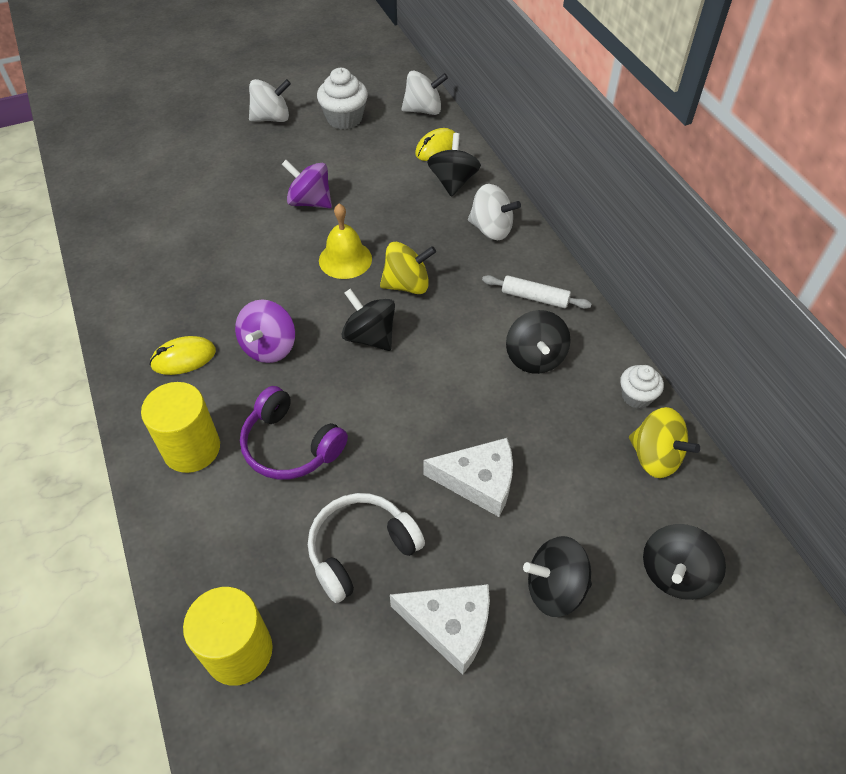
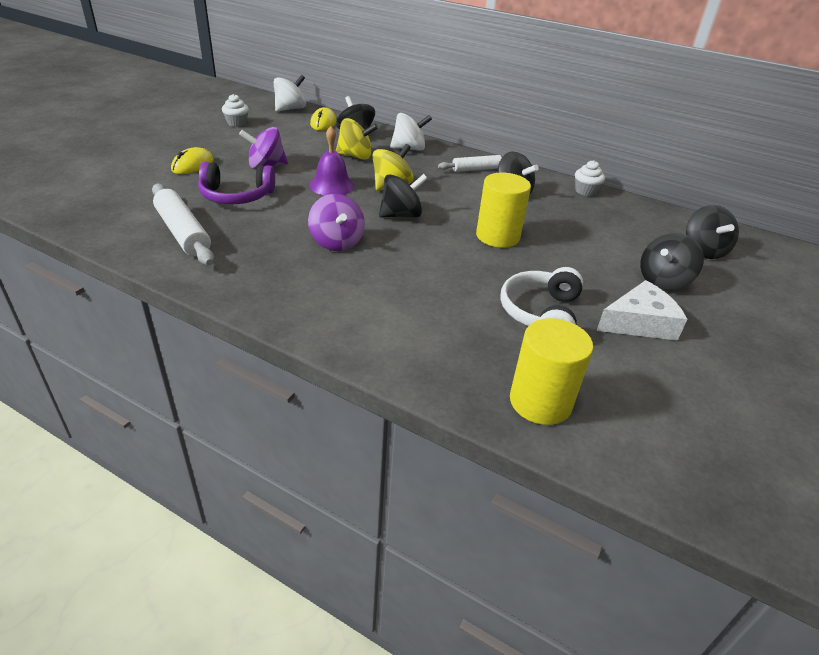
camera: 40 degrees left, 15 degrees down
(156, 272) = (183, 233): none -> white rolling pin
(184, 358) = (275, 270): yellow mouse -> yellow mouse (193, 165)
(191, 448) = (351, 314): yellow cylinder -> yellow cylinder (497, 236)
(272, 118) = (176, 134): white spinning top -> none
(290, 445) = (423, 284): purple headphones -> purple headphones (236, 196)
(344, 119) = (237, 123): white cupcake -> white cupcake, size x0.63
(345, 259) = (332, 185): yellow bell -> purple bell
(370, 336) = (401, 215): black spinning top -> black spinning top turned 150 degrees clockwise
(479, 481) = (560, 254): white cheese -> none
(655, 457) = (628, 211): yellow spinning top -> yellow spinning top (355, 156)

